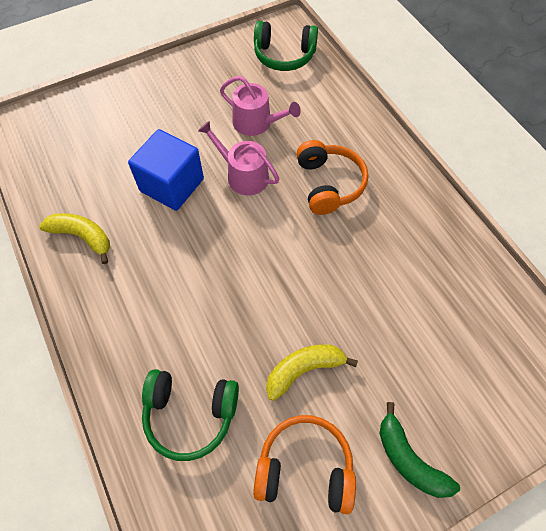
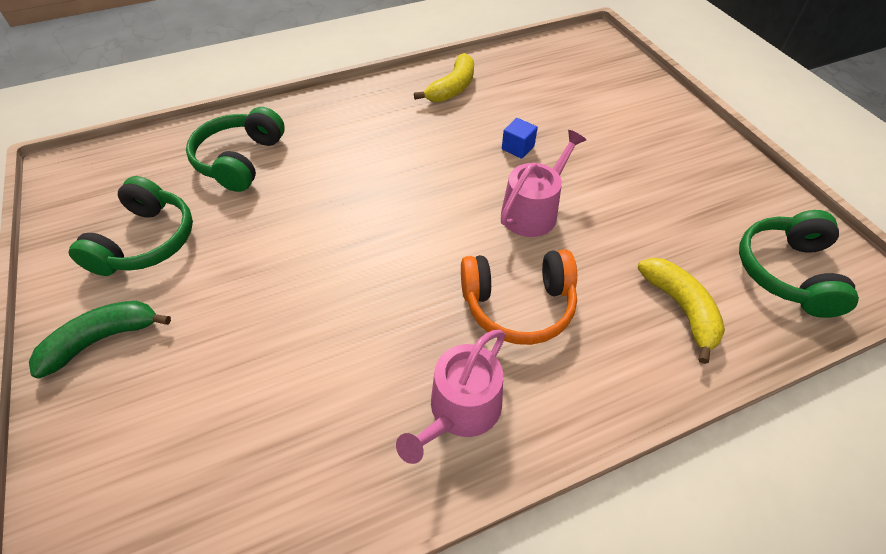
camera: 95 degrees right, 10 degrees down
(172, 185) = (517, 148): blue cube -> blue cube, size x0.43
(256, 123) = (629, 229): pink watering can -> pink watering can (460, 410)
(303, 370) = (250, 250): yellow banana -> yellow banana (680, 309)
(305, 468) = (146, 241): orange headphones -> green headphones

